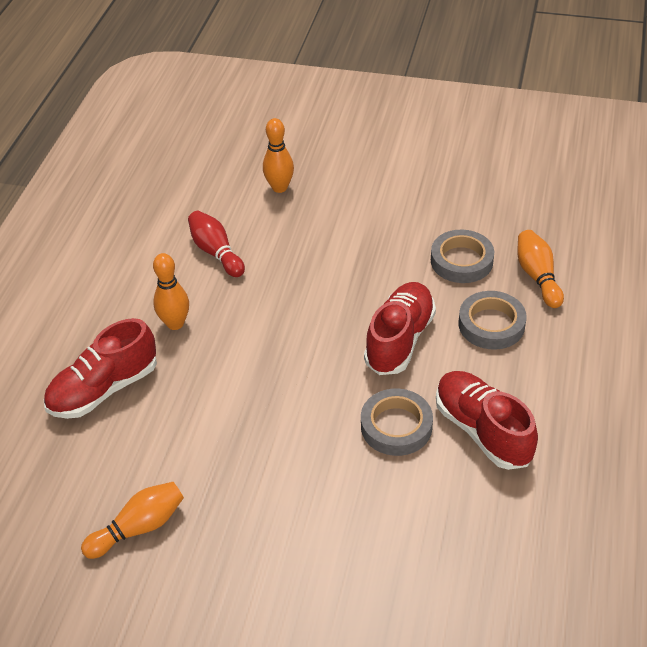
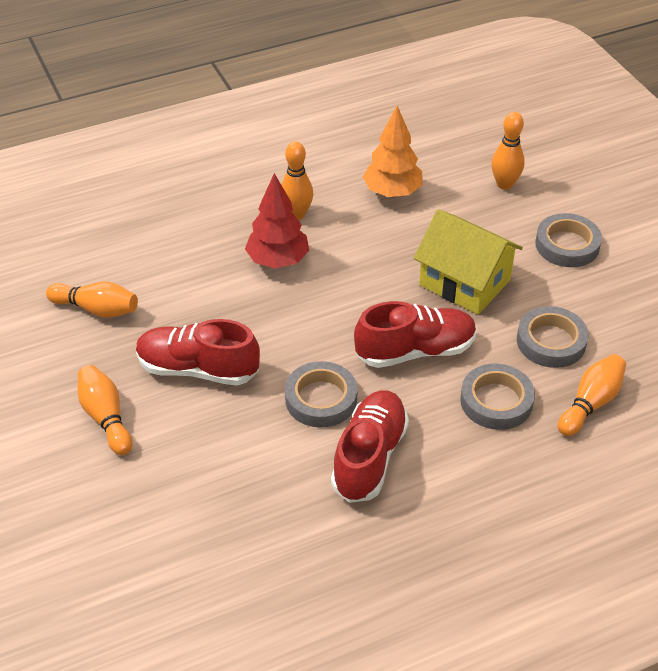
camera: 50 degrees right, 0 degrees up
(104, 389) = (199, 217): red shoe -> red shoe (198, 369)
(215, 366) = (278, 261): none -> red tree
(216, 252) = (392, 192): red bowling pin -> orange tree
(281, 591) = (106, 418): none -> orange bowling pin
(357, 270) = (464, 282): none -> yellow house
(376, 195) = (567, 245): none -> grey tape

